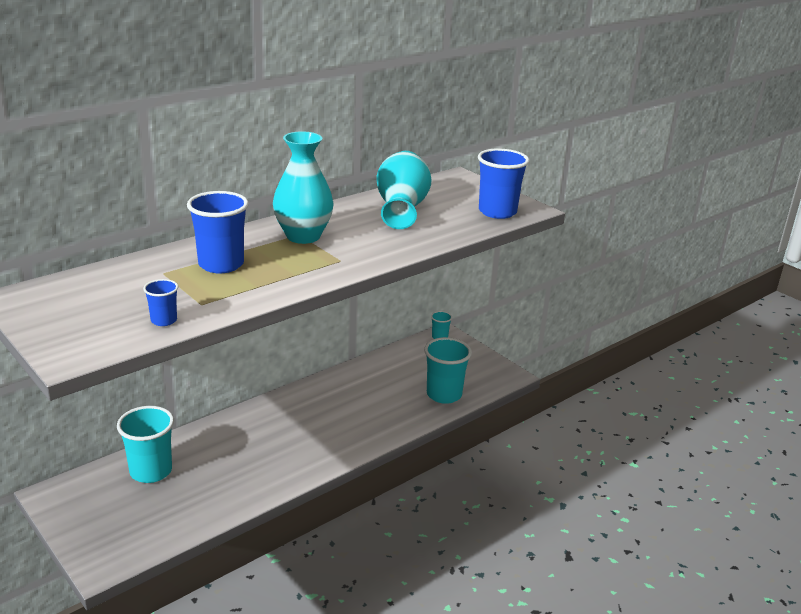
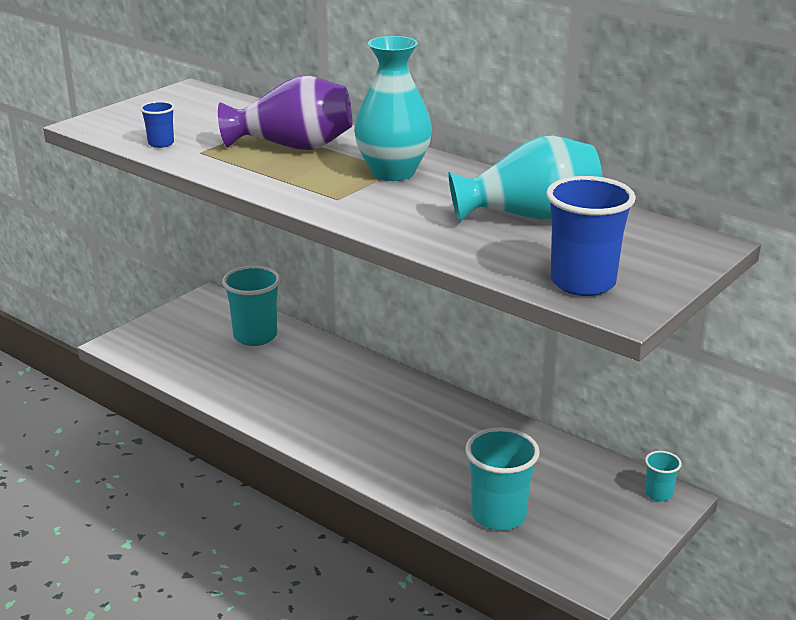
camera: 80 degrees right, 0 degrees up
(221, 264) = (293, 147): blue cup -> purple vase

